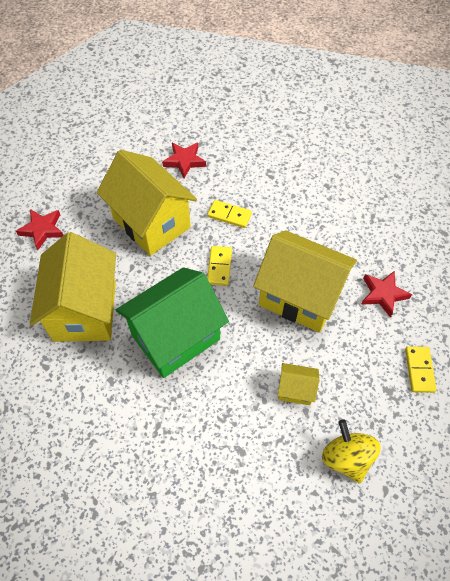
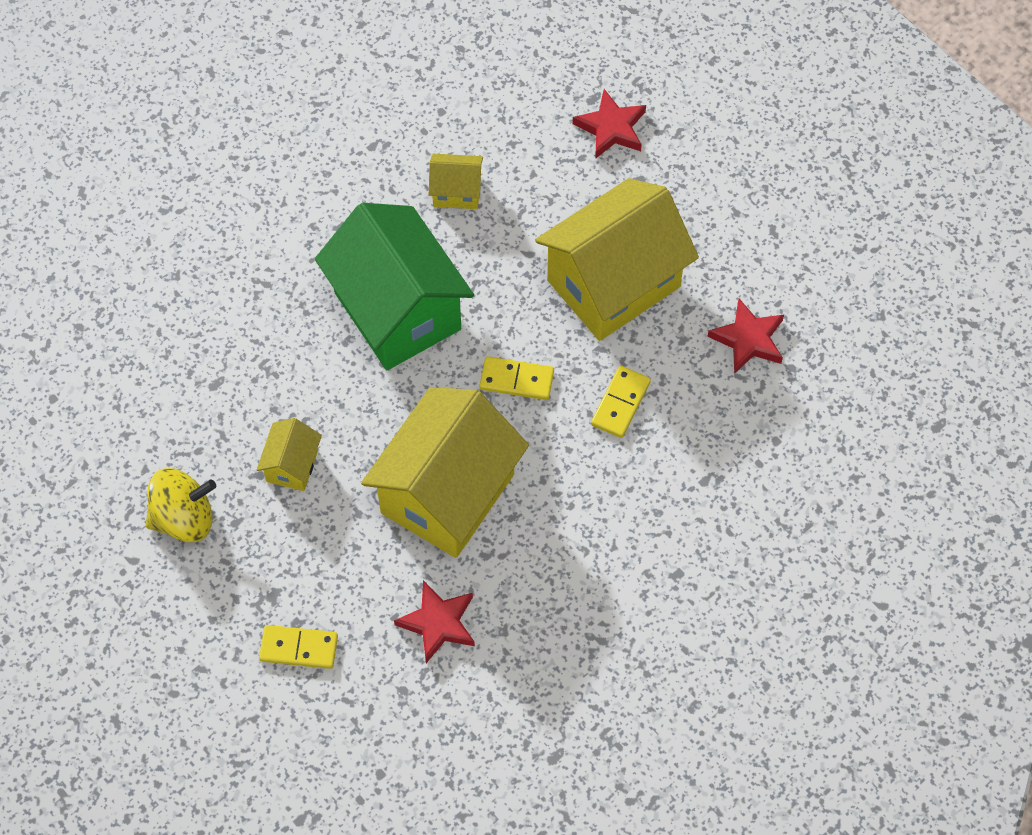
camera: 95 degrees right, 5 degrees up
(85, 310) = (456, 192): yellow house -> yellow house, size x0.44

